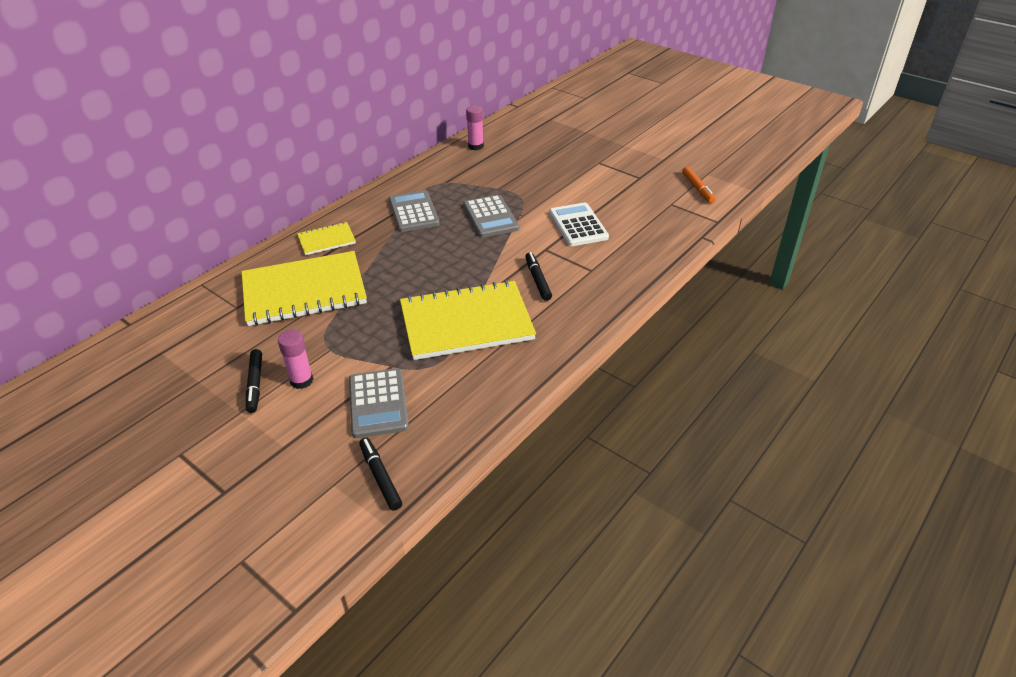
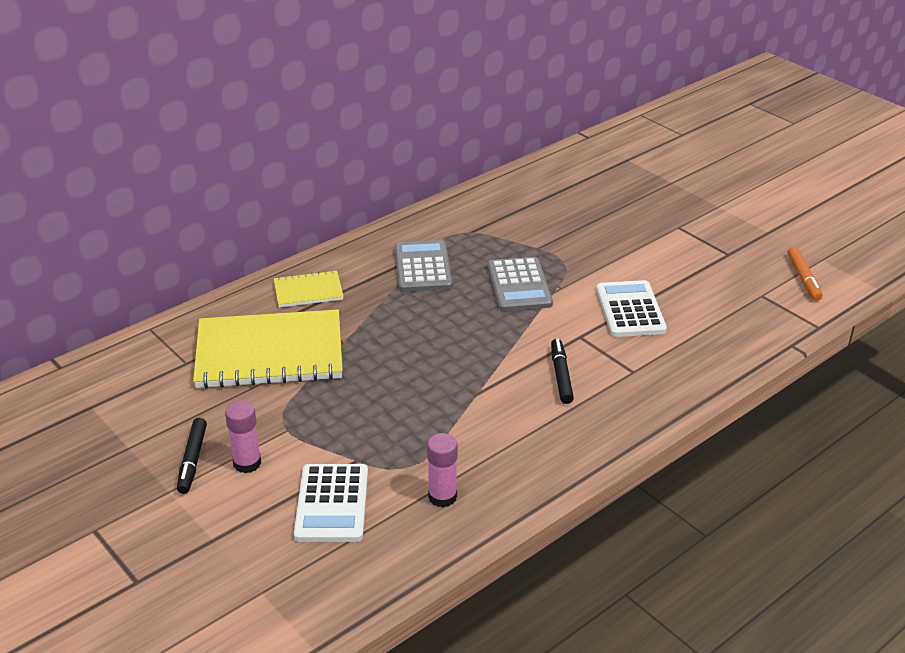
camera: 10 degrees right, 5 degrees down
(378, 403) = (332, 503): grey calculator -> white calculator
(380, 477) = (317, 592): black marker -> none
(466, 323) = (459, 419): yellow notebook -> none
(475, 146) = (520, 187): pink glue stick -> pink glue stick (442, 497)

